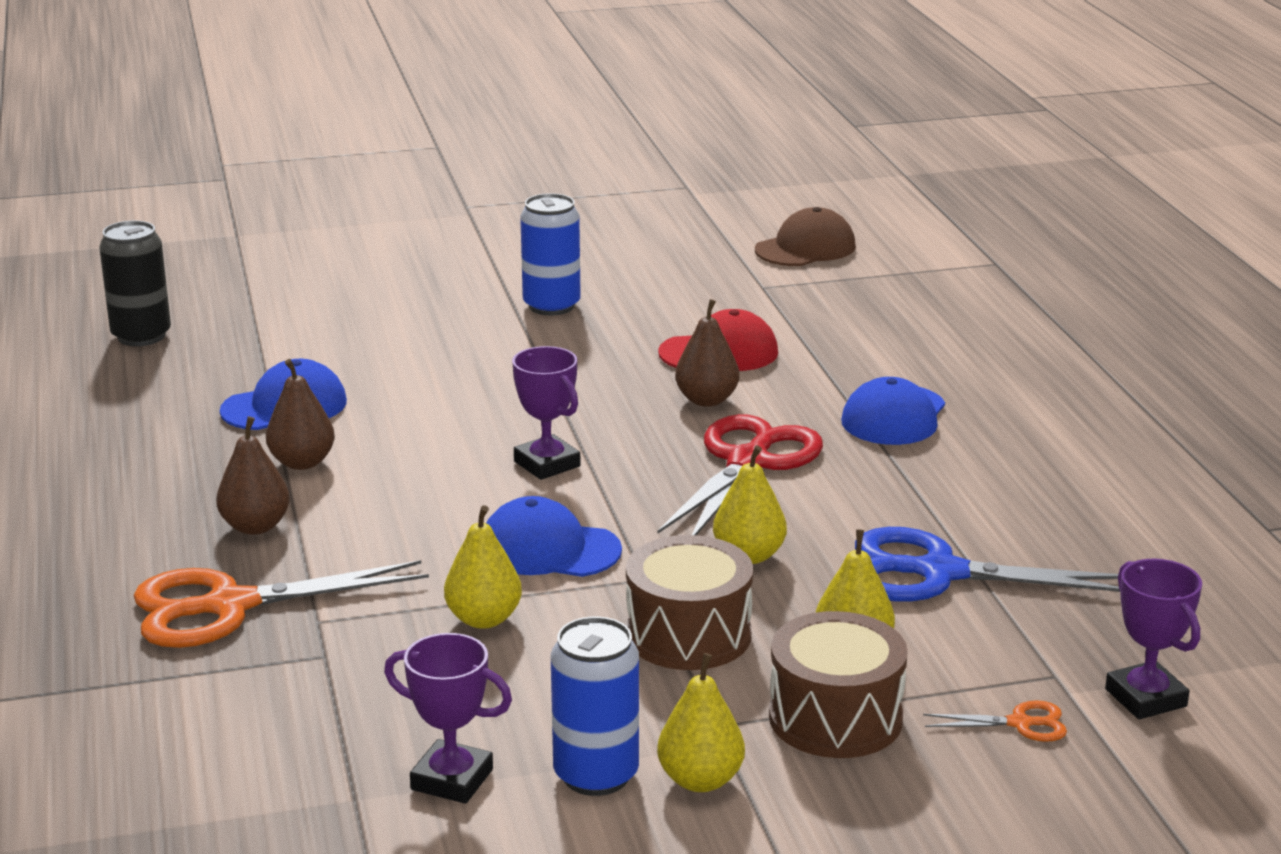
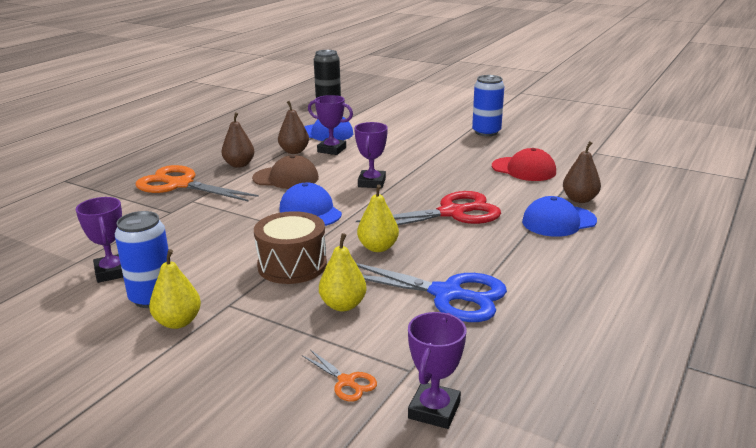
camera: 45 degrees right, 0 degrees up
(363, 433) = (331, 150): none -> purple trophy
(483, 619) = (238, 224): yellow pear -> none
(706, 400) = (482, 184): brown pear -> brown pear (579, 199)
(805, 248) = (646, 144): brown cap -> brown cap (286, 178)
(835, 718) = (276, 329): brown drum -> none
(939, 573) = (447, 294): blue scissors -> blue scissors turned 150 degrees clockwise

